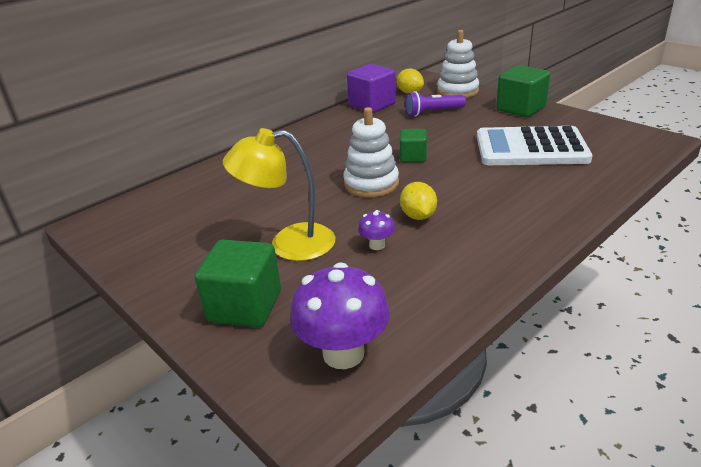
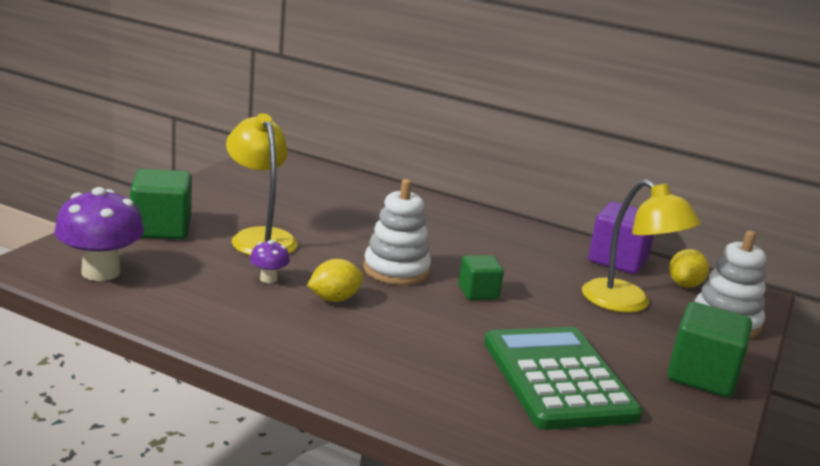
camera: 65 degrees right, 10 degrees down
(433, 112) = (627, 303): purple flashlight -> yellow lamp
(531, 148) = (558, 379): white calculator -> green calculator

